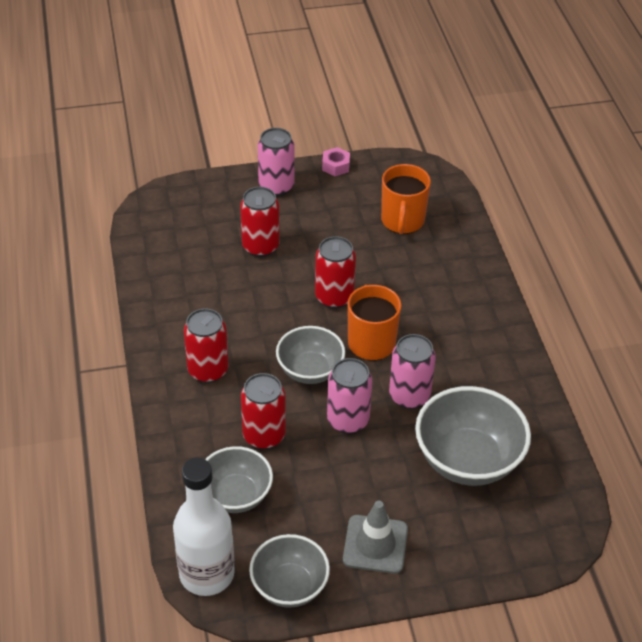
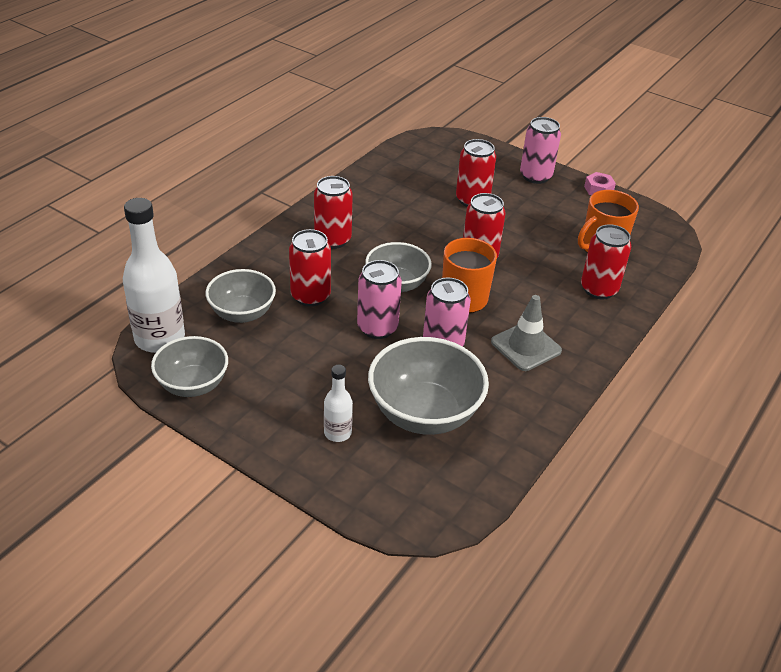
camera: 45 degrees right, 5 degrees down
(375, 544) = (281, 408): grey traffic cone -> grey traffic cone (526, 346)
(437, 527) = (337, 433): none -> white bottle
(444, 260) = (599, 289): none -> red can

